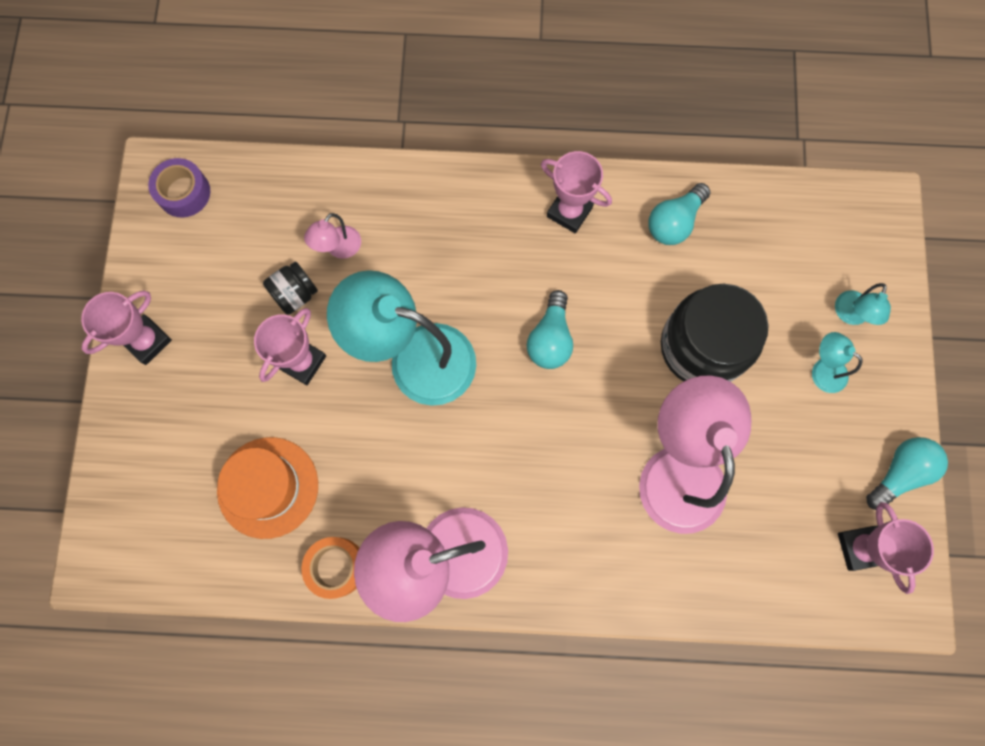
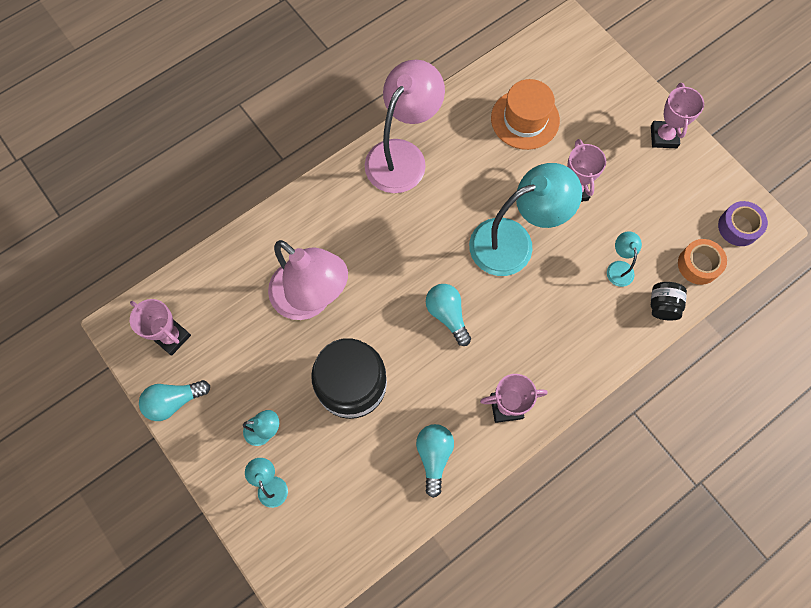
camera: 140 degrees right, 5 degrees down
(295, 294) = (615, 222): black jar -> black jar (662, 306)
(336, 567) = (453, 111): orange tape -> orange tape (698, 265)
(339, 248) = (618, 268): pink lamp -> turquoise lamp
(899, 472) = (174, 401): turquoise light bulb -> turquoise light bulb turned 60 degrees clockwise

